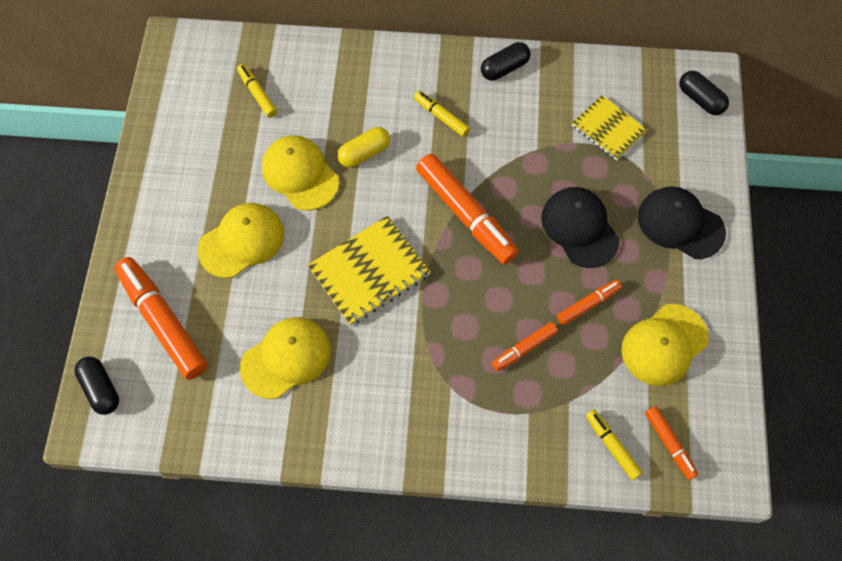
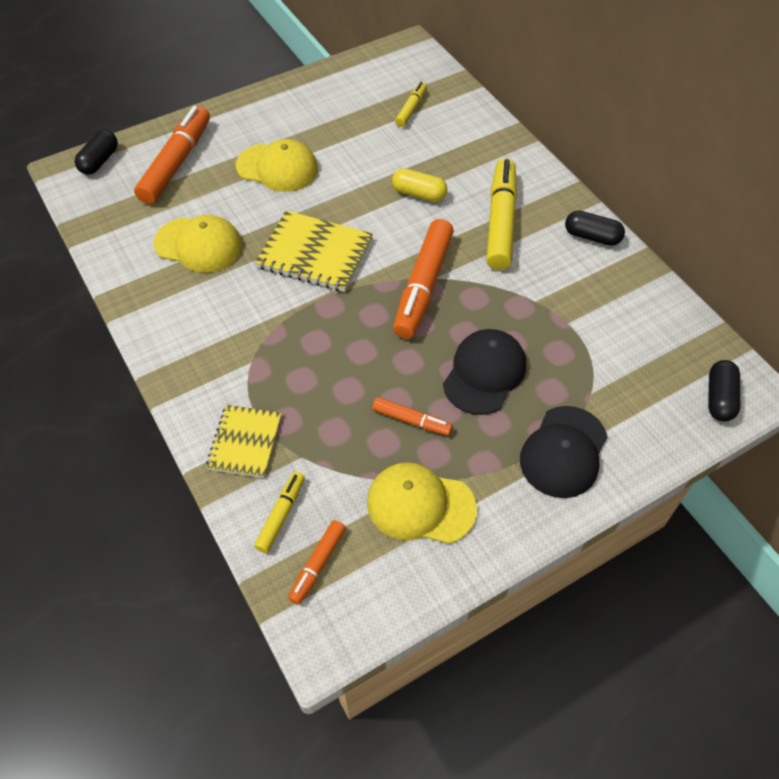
camera: 55 degrees right, 10 degrees down
(300, 174) = (364, 168): yellow cap -> none
(441, 117) = (500, 221): yellow marker -> yellow marker, size x1.95
(524, 349) = (327, 395): orange marker -> none
(608, 129) = (608, 341): yellow notebook -> yellow notebook (245, 442)
(680, 224) = (563, 452): black cap -> black cap turned 150 degrees counterclockwise

